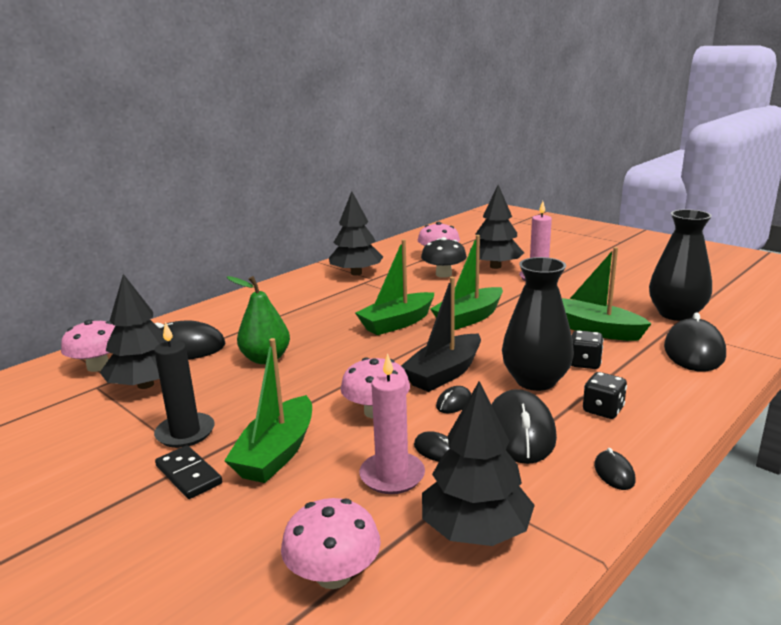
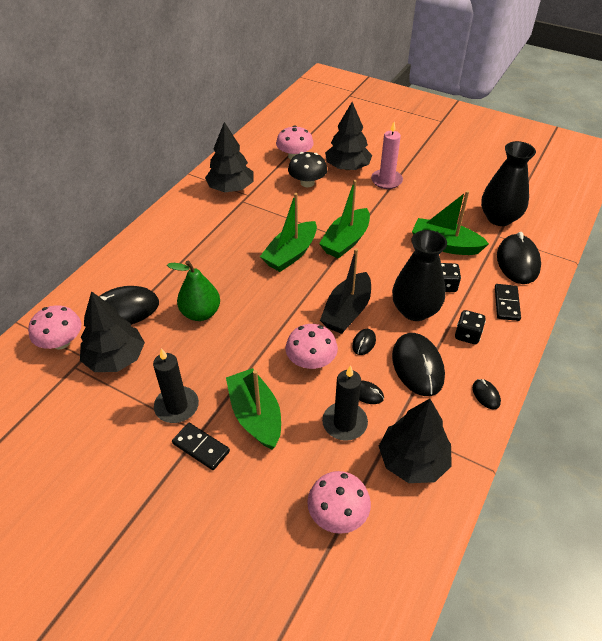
camera: 15 degrees left, 25 degrees up
(277, 453) = (255, 415): green boat -> green boat turned 150 degrees clockwise
(392, 476) = (344, 423): pink candle -> black candle
(669, 386) = (506, 304): none -> black domino

